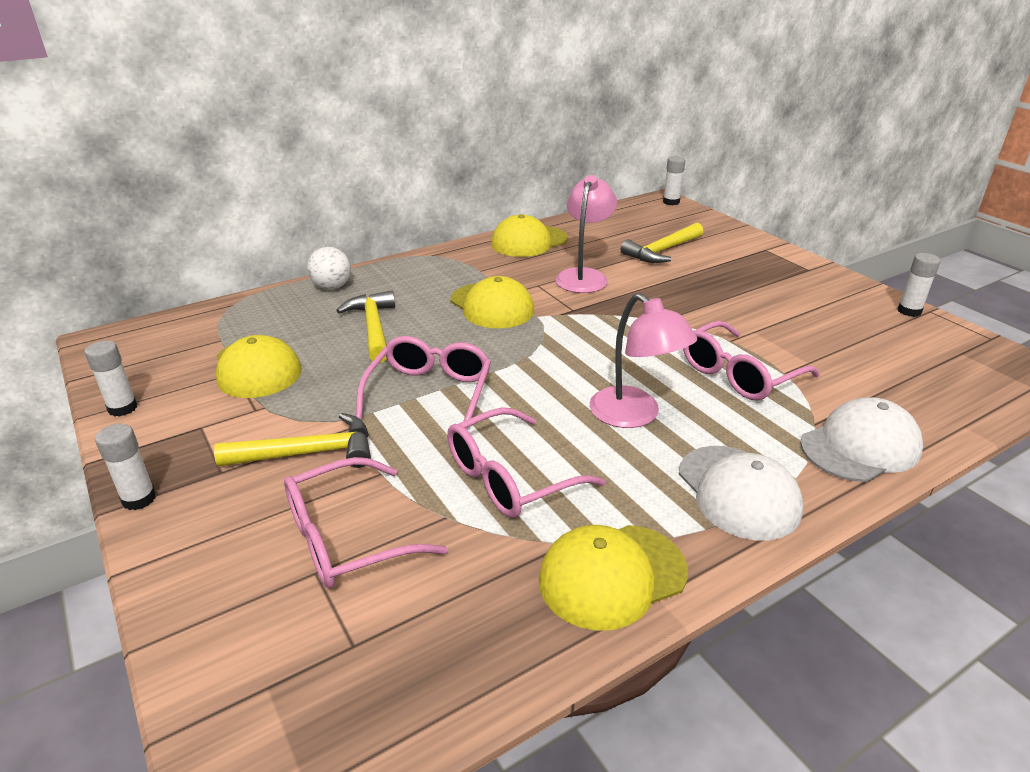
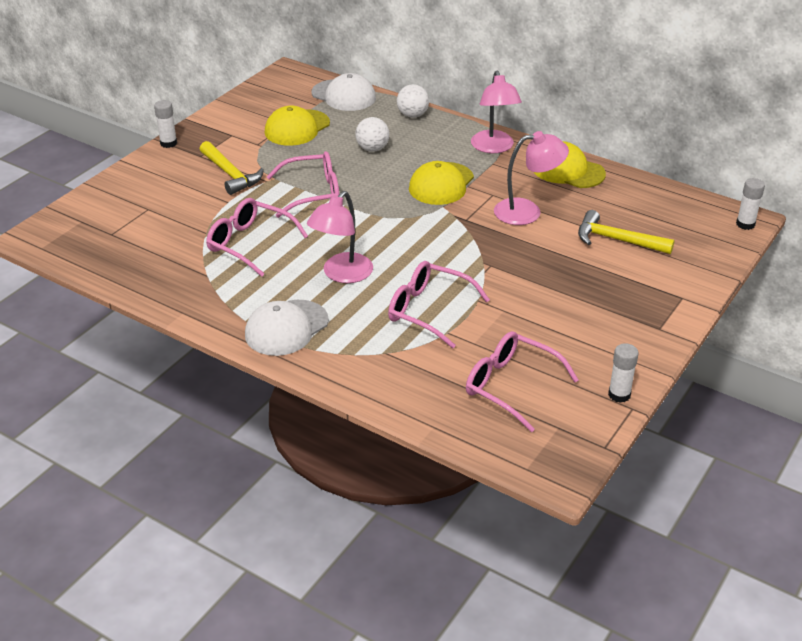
camera: 65 degrees right, 5 degrees up
(123, 408) = (232, 106): white glue stick -> none
(348, 538) = (174, 209): pink glasses -> pink glasses (511, 386)
(373, 328) = (372, 149): yellow hammer -> white ball
(451, 262) = (494, 147): none -> pink lamp
(612, 575) = (190, 295): yellow cap -> none
(860, 446) = (370, 375): white cap -> white cap (344, 95)

